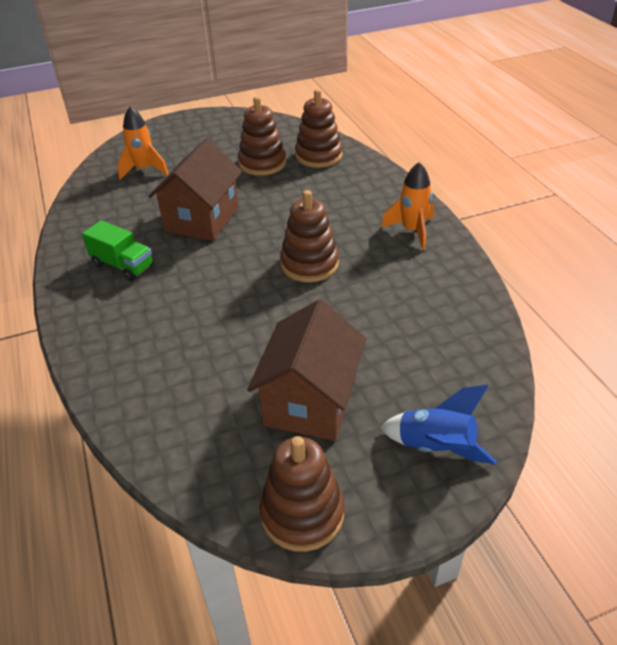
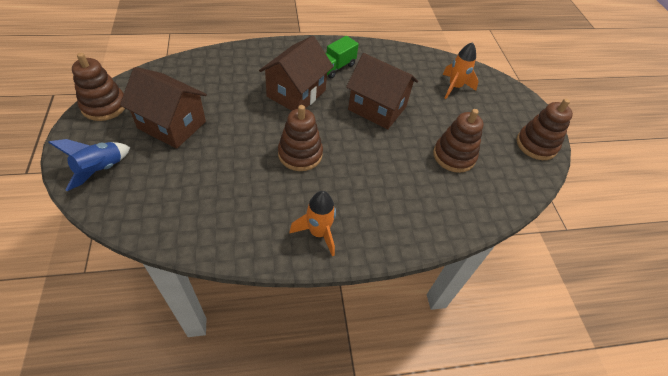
camera: 95 degrees right, 10 degrees up
(194, 291) = (296, 93): none -> brown house
(318, 156) = (462, 199): brown stacking toy -> brown stacking toy (536, 145)

